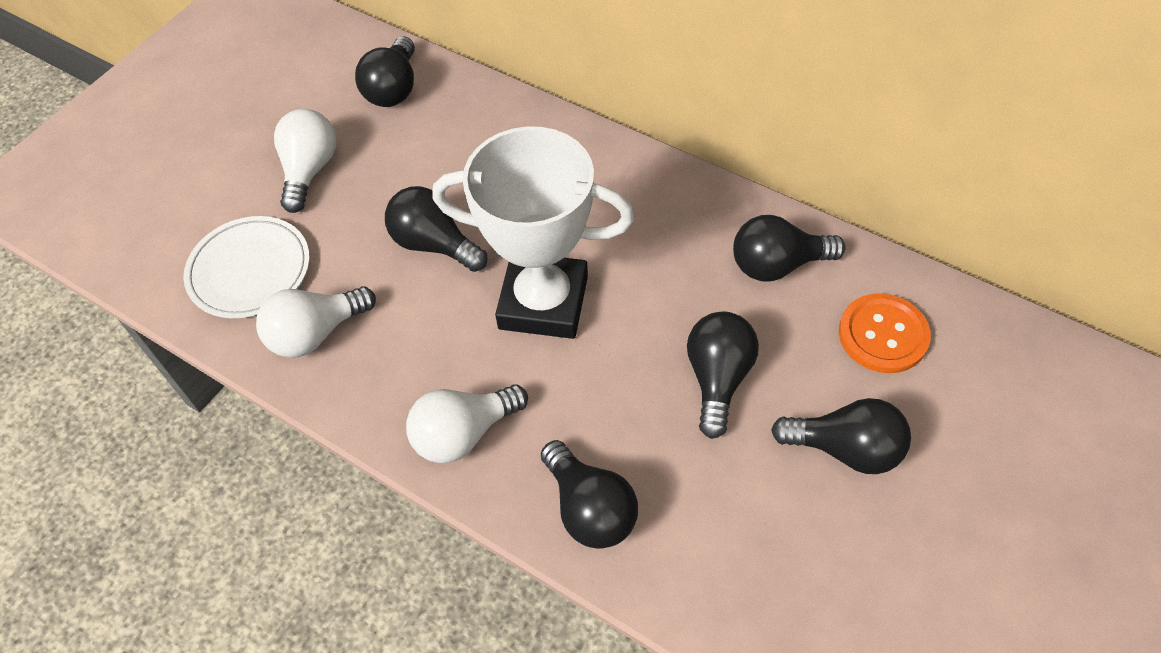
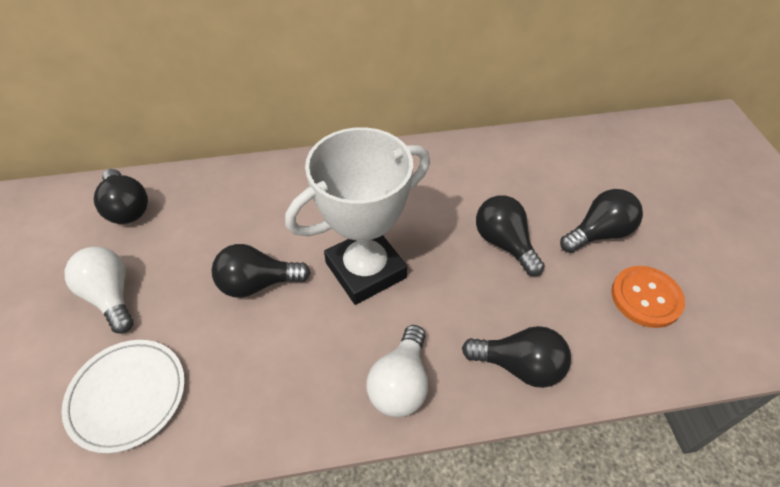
camera: 45 degrees left, 5 degrees down
(316, 333) = (228, 400): white light bulb -> none
(777, 265) = (469, 167): black light bulb -> none
(883, 335) = (553, 168): orange button -> orange button (646, 297)

